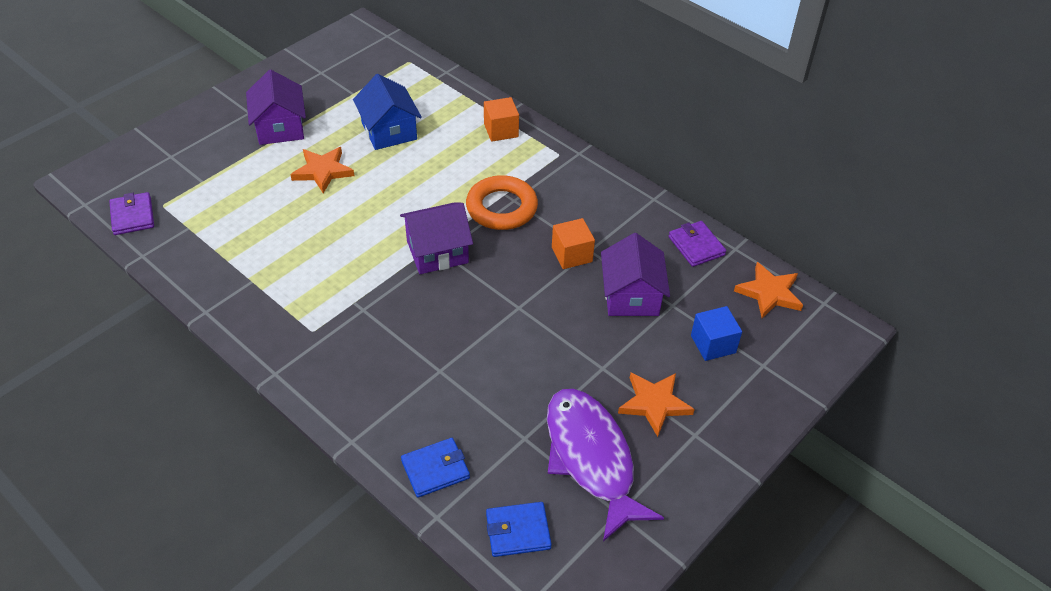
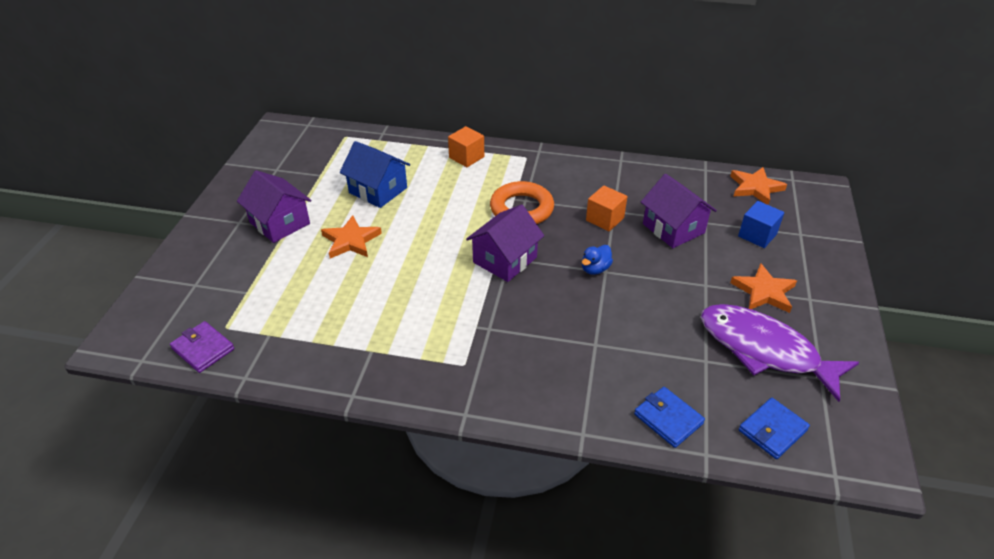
camera: 30 degrees left, 5 degrees down
(435, 469) = (668, 419): blue wallet -> blue wallet turned 75 degrees counterclockwise
(511, 300) = (595, 269): none -> blue duck
(696, 246) = (680, 178): purple wallet -> none

